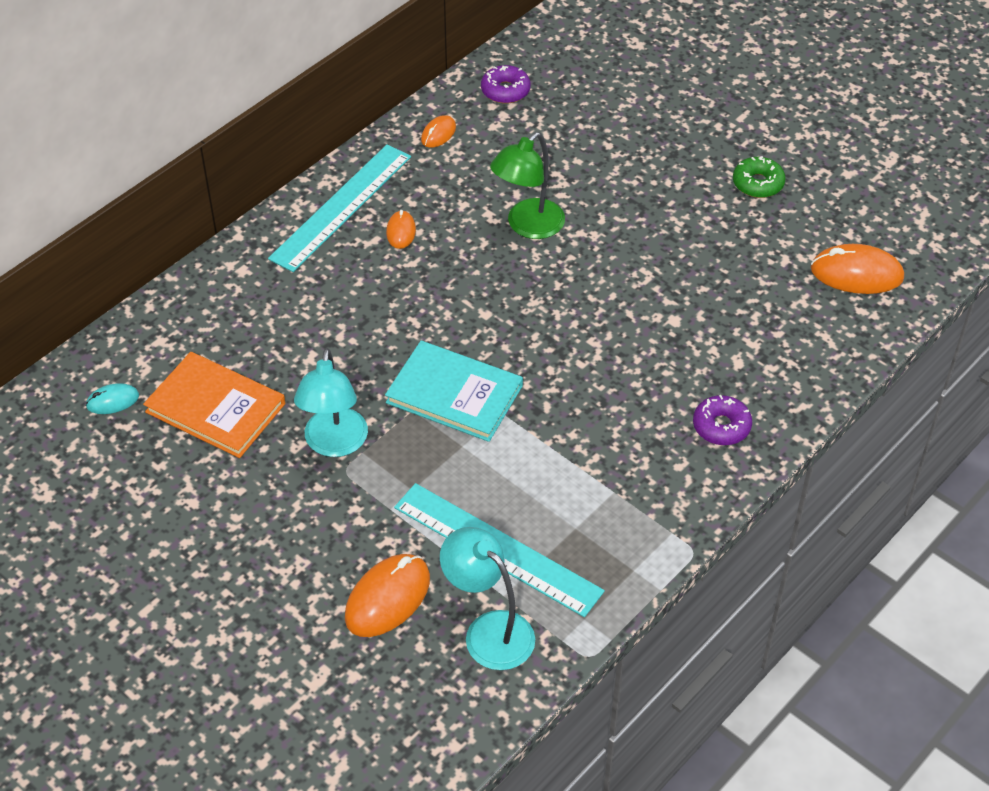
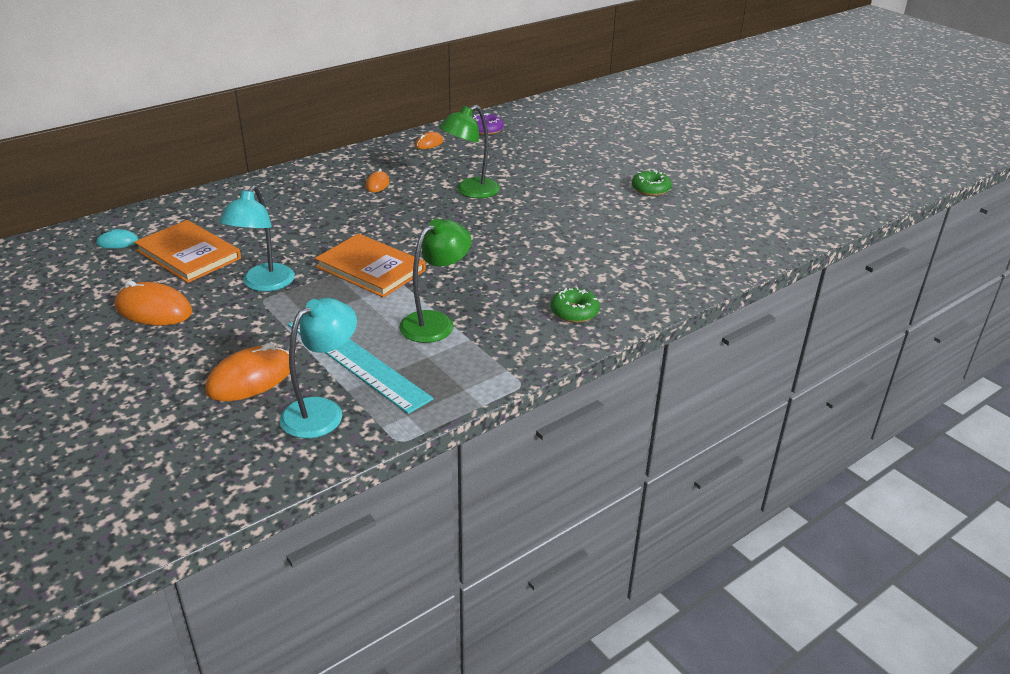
camera: 10 degrees right, 15 degrees down
(341, 207) = (342, 168): turquoise ruler -> none
(454, 394) = (371, 268): turquoise book -> orange book
(489, 631) = (322, 411): turquoise lamp -> turquoise lamp turned 75 degrees clockwise
(565, 472) = (435, 322): none -> green lamp
(721, 426) = (574, 312): purple donut -> green donut
(856, 274) = (713, 241): orange mouse -> orange mouse (153, 310)

